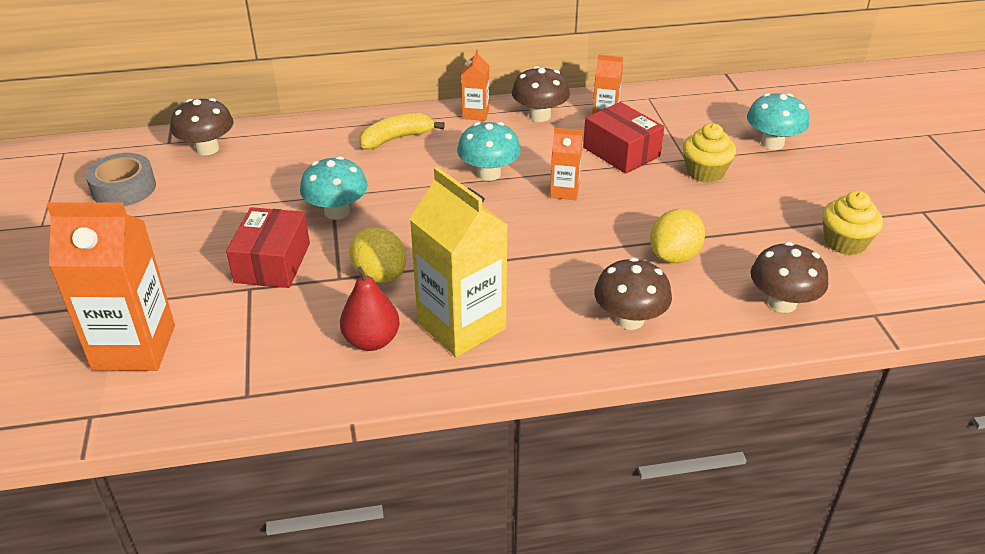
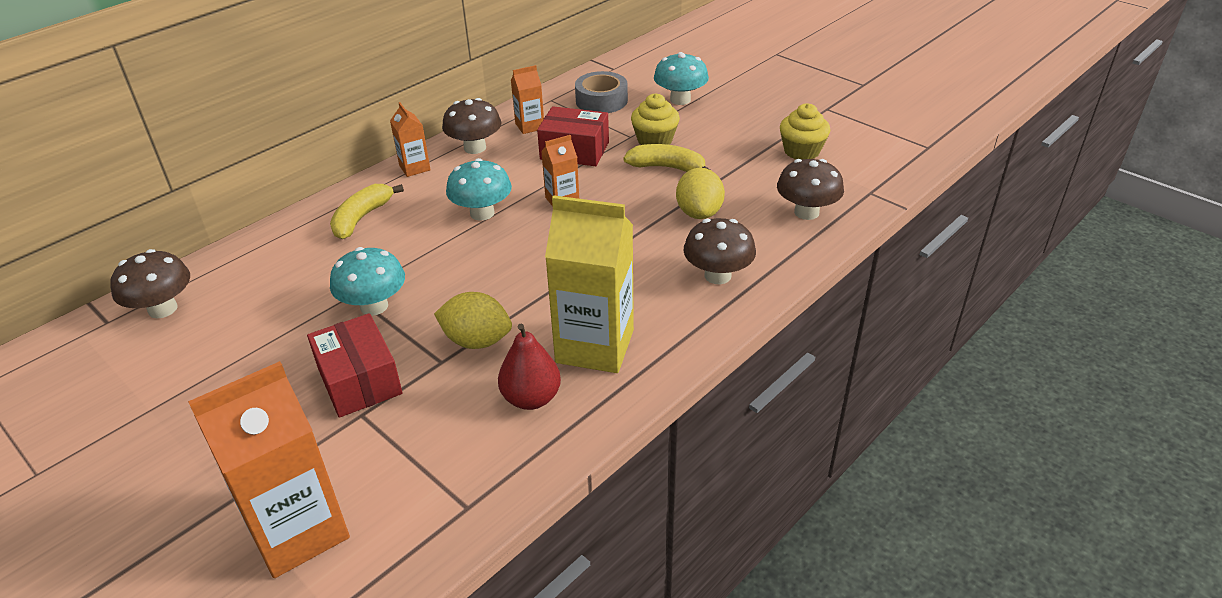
camera: 35 degrees left, 0 degrees up
(124, 188) = (103, 390): grey tape -> grey tape (601, 100)
(689, 202) = (667, 167): none -> yellow banana

